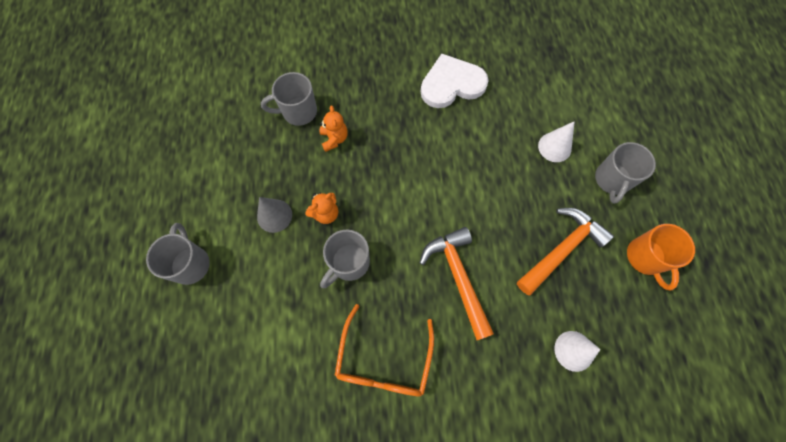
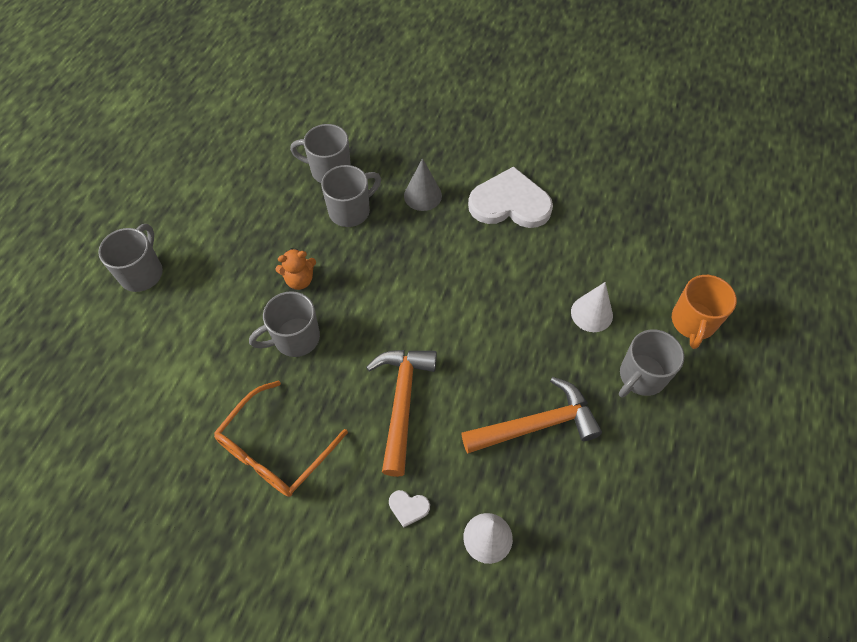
camera: 25 degrees right, 10 degrees down
(274, 215) = (247, 261): grey cone -> grey cone (422, 195)
(334, 139) = (351, 210): orange teddy bear -> grey mug
(507, 356) = (408, 507): none -> white heart
(645, 258) = (633, 478): orange mug -> orange mug (693, 322)

